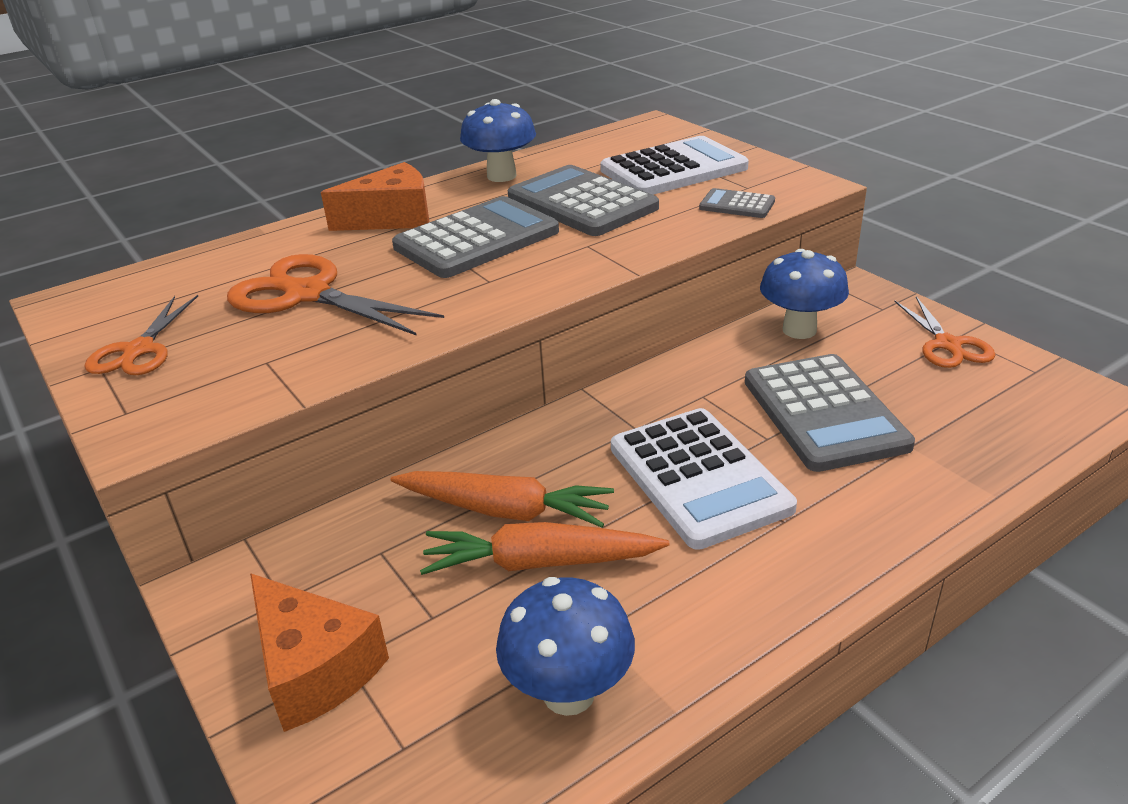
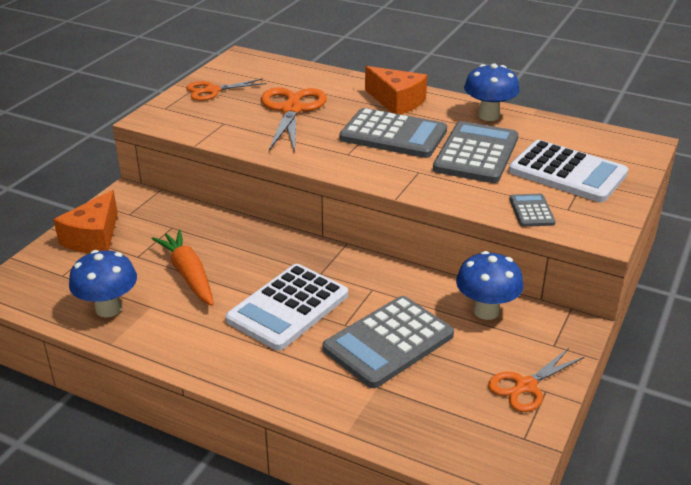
camera: 60 degrees right, 0 degrees up
(505, 510) = (221, 252): orange carrot -> none

